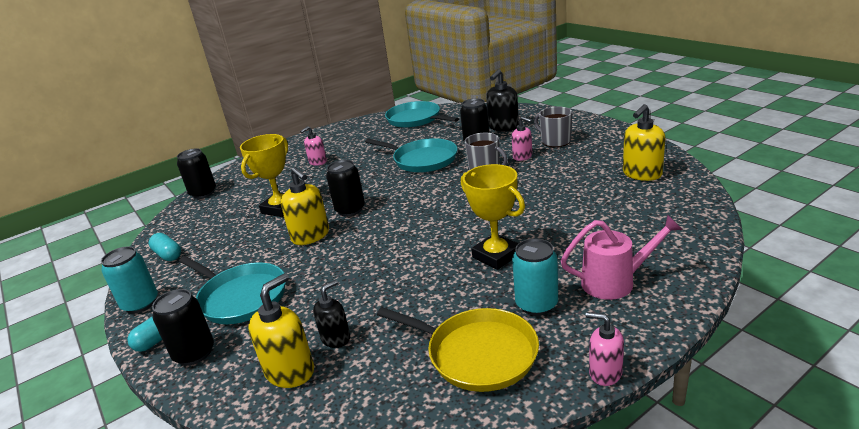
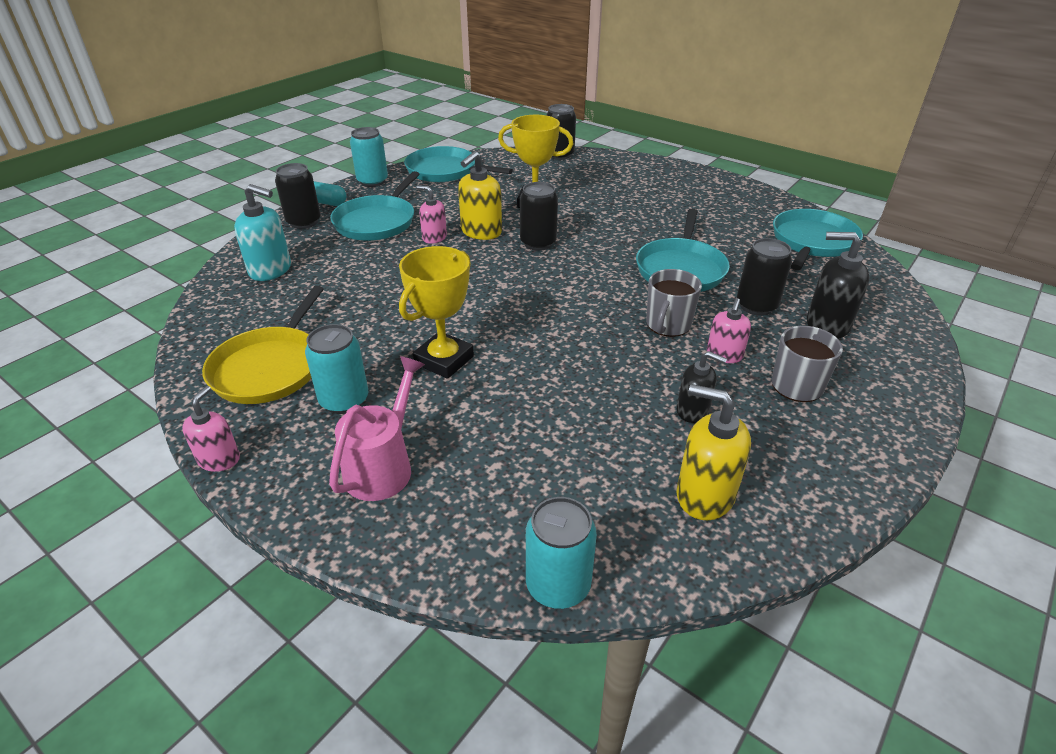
camera: 70 degrees right, 10 degrees up
(168, 255) = (445, 171): turquoise capsule -> turquoise pan
(290, 371) = (271, 270): yellow soap dispenser -> turquoise soap dispenser
(317, 162) = (648, 199): pink soap dispenser -> pink soap dispenser (434, 237)
(336, 338) = (310, 283): black soap dispenser -> black soap dispenser (693, 411)
(615, 282) = (383, 465): pink watering can -> pink watering can turned 135 degrees counterclockwise
(713, 219) = (558, 585): none -> turquoise can

